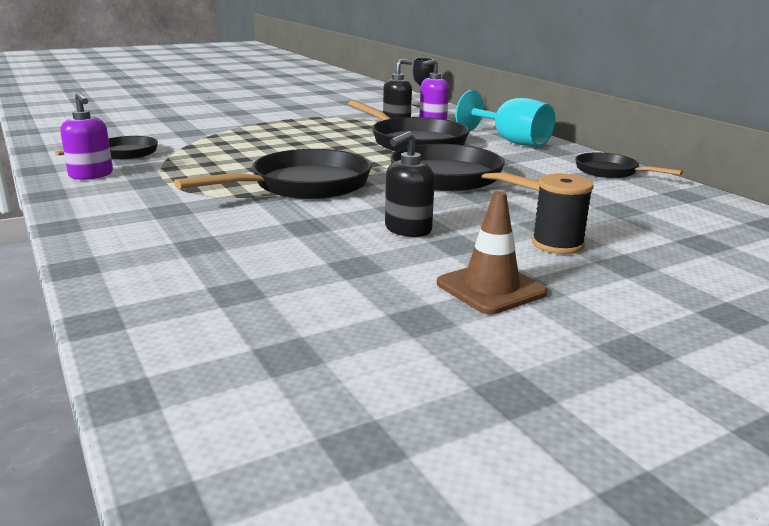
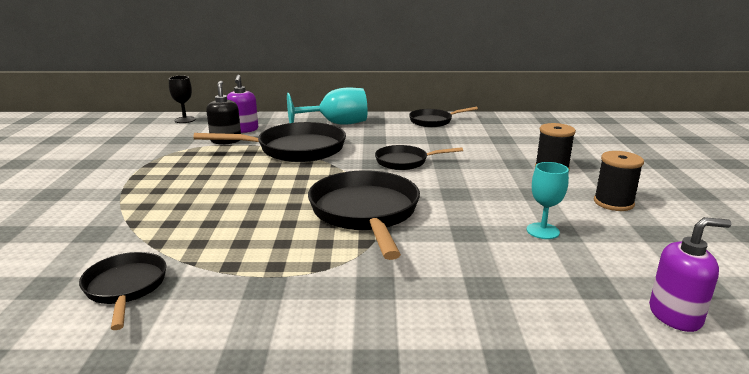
camera: 60 degrees left, 0 degrees up
(91, 175) = (193, 321): purple soap dispenser -> purple soap dispenser (675, 315)
(348, 256) = (542, 231): none -> turquoise goblet
(407, 230) = (501, 200): black soap dispenser -> none
(452, 179) = (405, 162): black pan -> black pan, size x0.57
(491, 288) = (613, 203): brown traffic cone -> black spool

